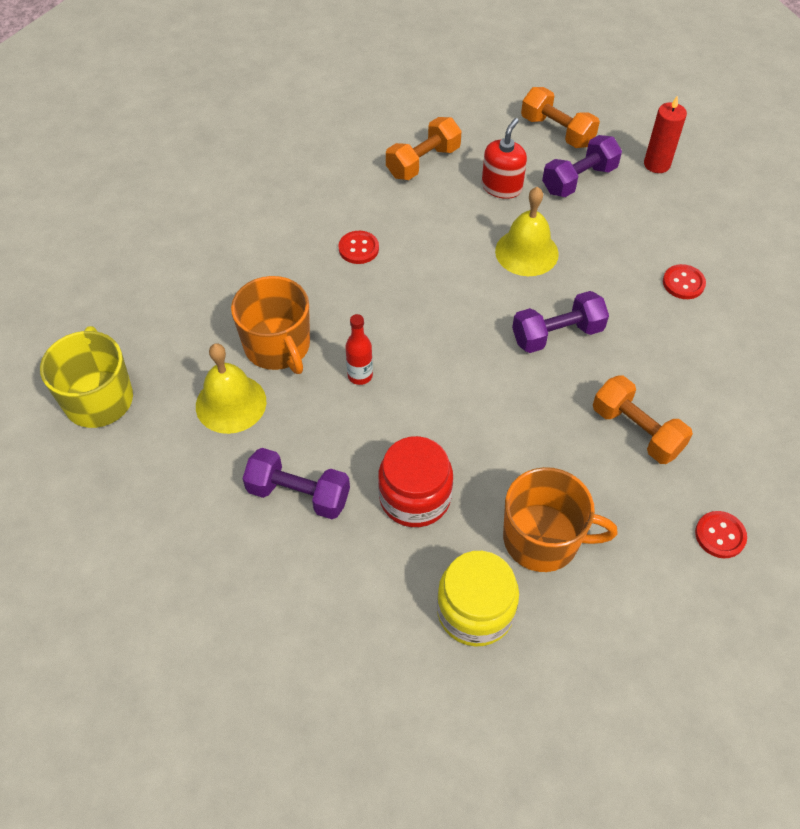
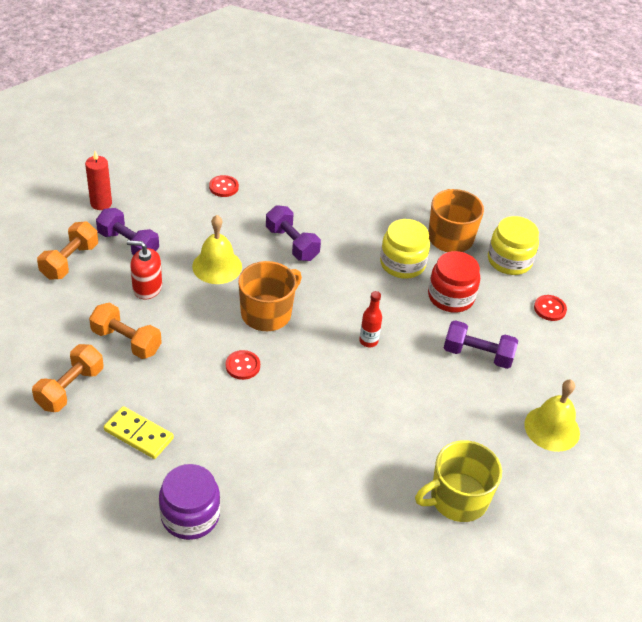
camera: 110 degrees left, 10 degrees down
(187, 181) = (190, 515): none -> purple jar
(231, 403) = (424, 411): yellow bell -> yellow bell (552, 428)
(278, 346) = (361, 395): orange mug -> orange mug (267, 313)
(296, 158) = (138, 434): none -> yellow domino
(298, 494) = (477, 354): purple dumbbell -> purple dumbbell turned 75 degrees counterclockwise
(495, 455) = (402, 264): none -> yellow jar
(636, 431) = (356, 204): orange dumbbell -> orange dumbbell (70, 388)
(720, 535) = (412, 170): red button -> red button (549, 309)

